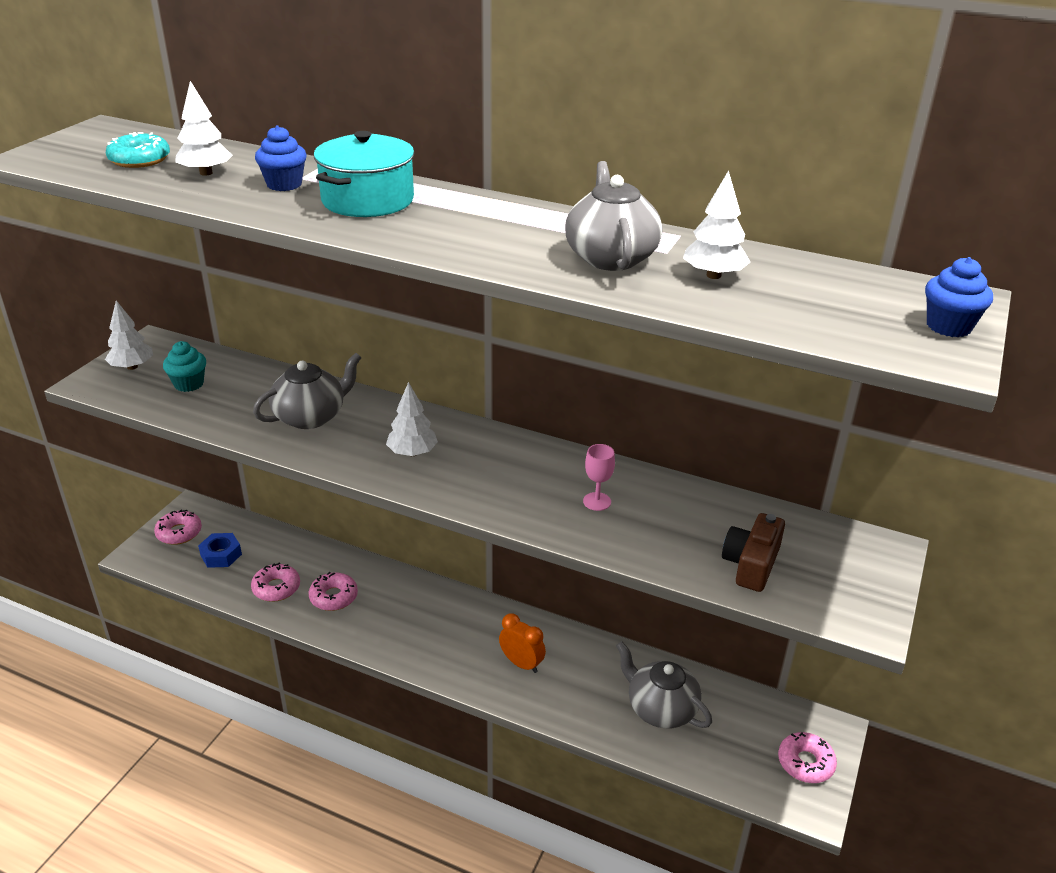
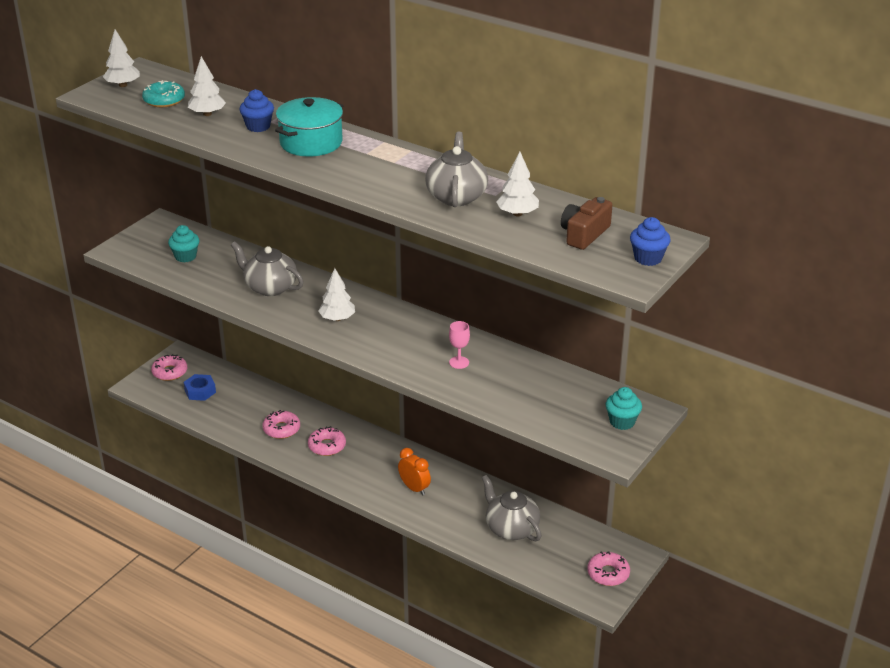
camera: 10 degrees right, 0 degrees up
(132, 367) = (146, 240): white tree -> white tree (123, 85)
(276, 588) = (239, 419): pink donut -> pink donut (327, 446)
(311, 417) = (270, 287): grey teapot -> grey teapot turned 120 degrees counterclockwise
(751, 564) = (551, 412): brown camera -> brown camera (584, 234)
(853, 570) = (622, 422): none -> turquoise cupcake

